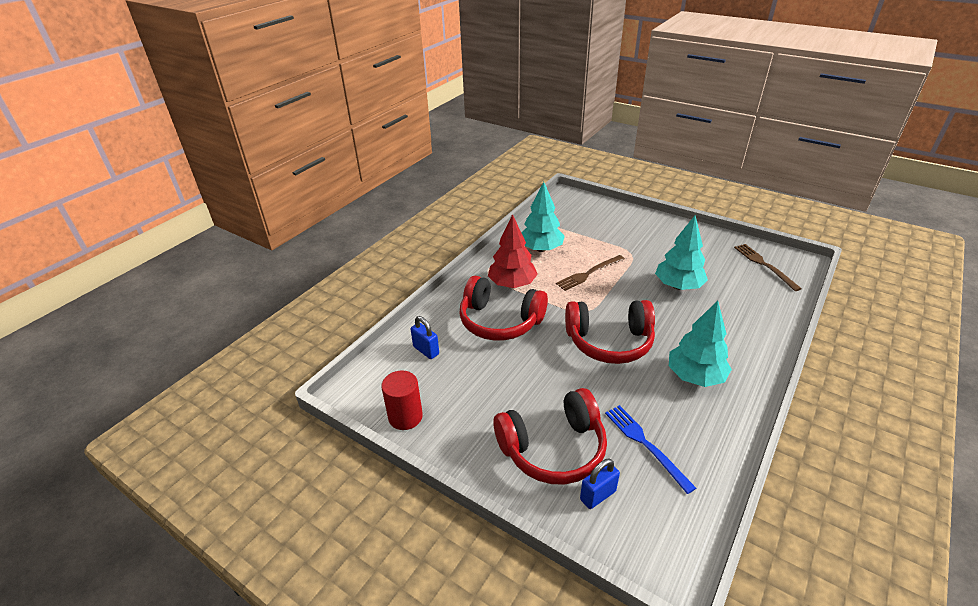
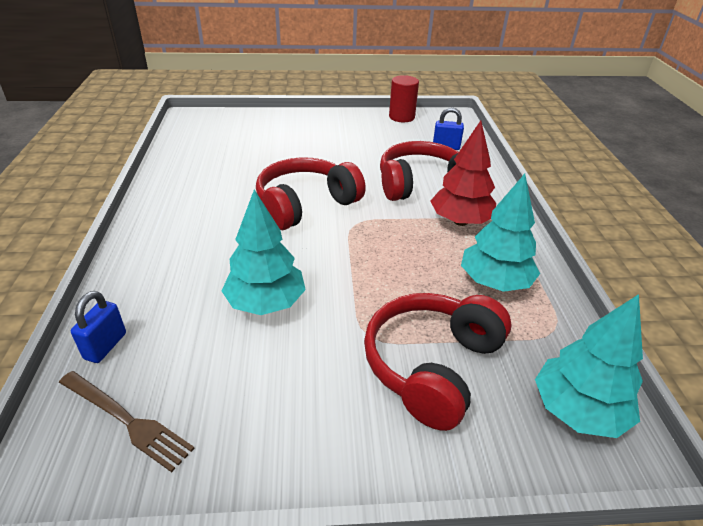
camera: 140 degrees right, 0 degrees up
(553, 448) = (292, 133): red headphones -> red headphones (432, 366)
(589, 273) = (395, 271): brown fork -> none
(598, 495) = (248, 125): blue padlock -> blue padlock (105, 346)
(645, 444) = (229, 152): blue fork -> none
(695, 376) = (205, 205): turquoise tree -> turquoise tree (578, 411)

